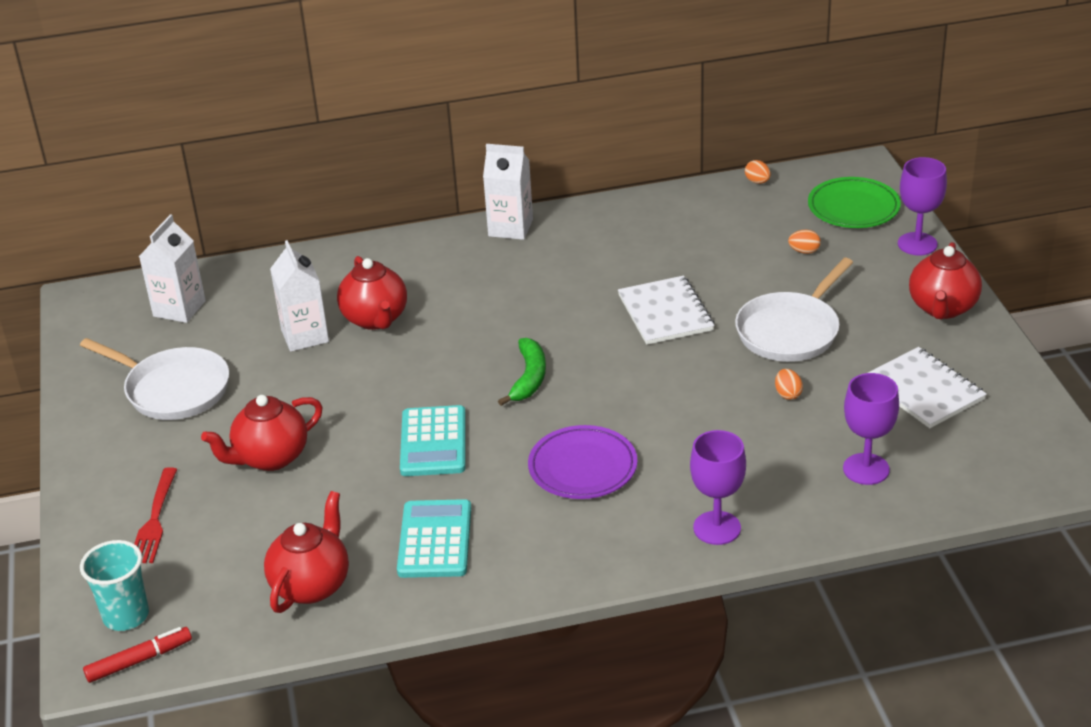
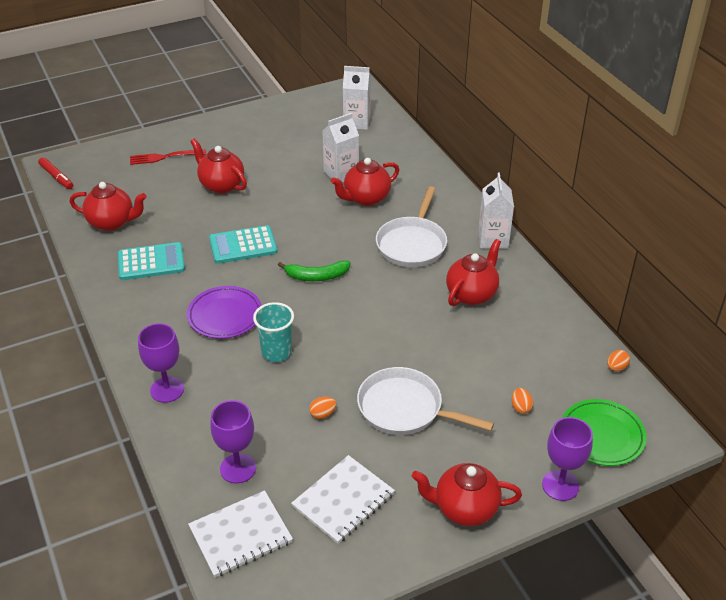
camera: 75 degrees right, 5 degrees up
(126, 616) = (89, 165): turquoise cup -> turquoise cup (276, 352)
(173, 389) = (278, 137): white pan -> white pan (412, 244)
(608, 258) = (472, 294): none -> red teapot
(665, 313) = (410, 334): white notebook -> white notebook (240, 535)

